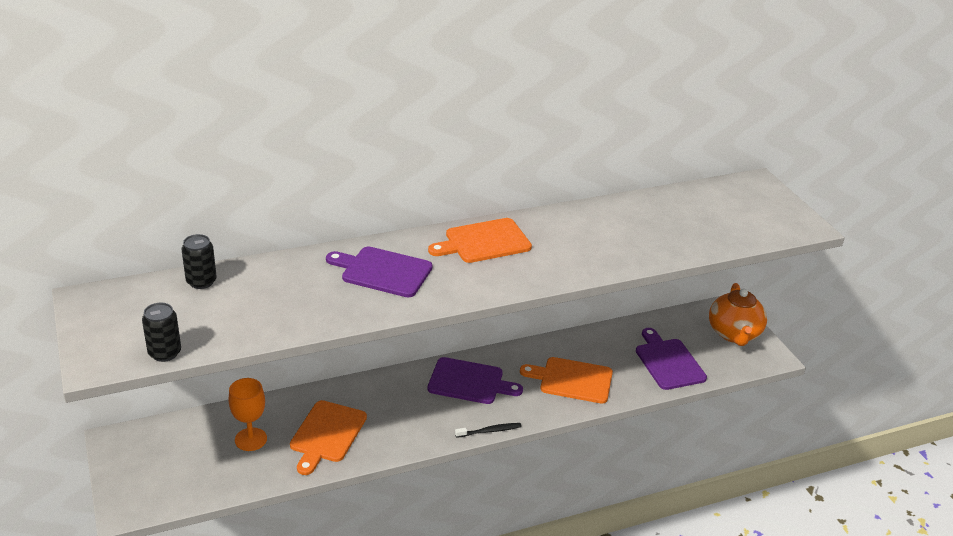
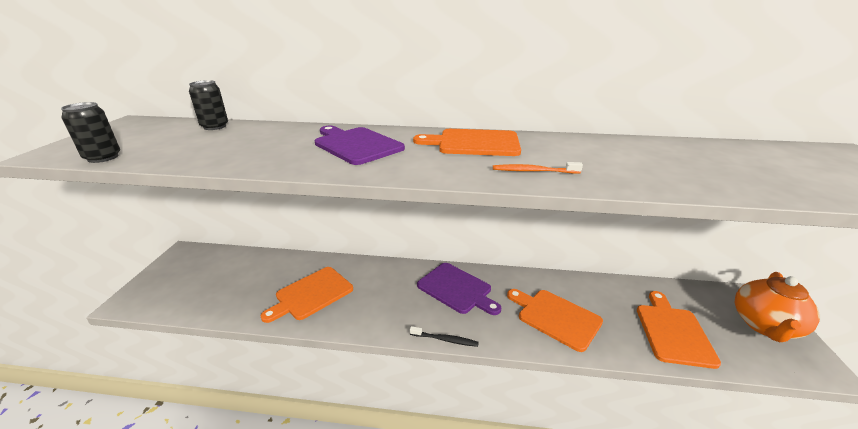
camera: 30 degrees right, 5 degrees down
(251, 439) = (258, 279): orange goblet -> none
(553, 266) = (534, 171): none -> orange toothbrush
(668, 362) = (673, 332): purple cutting board -> orange cutting board

